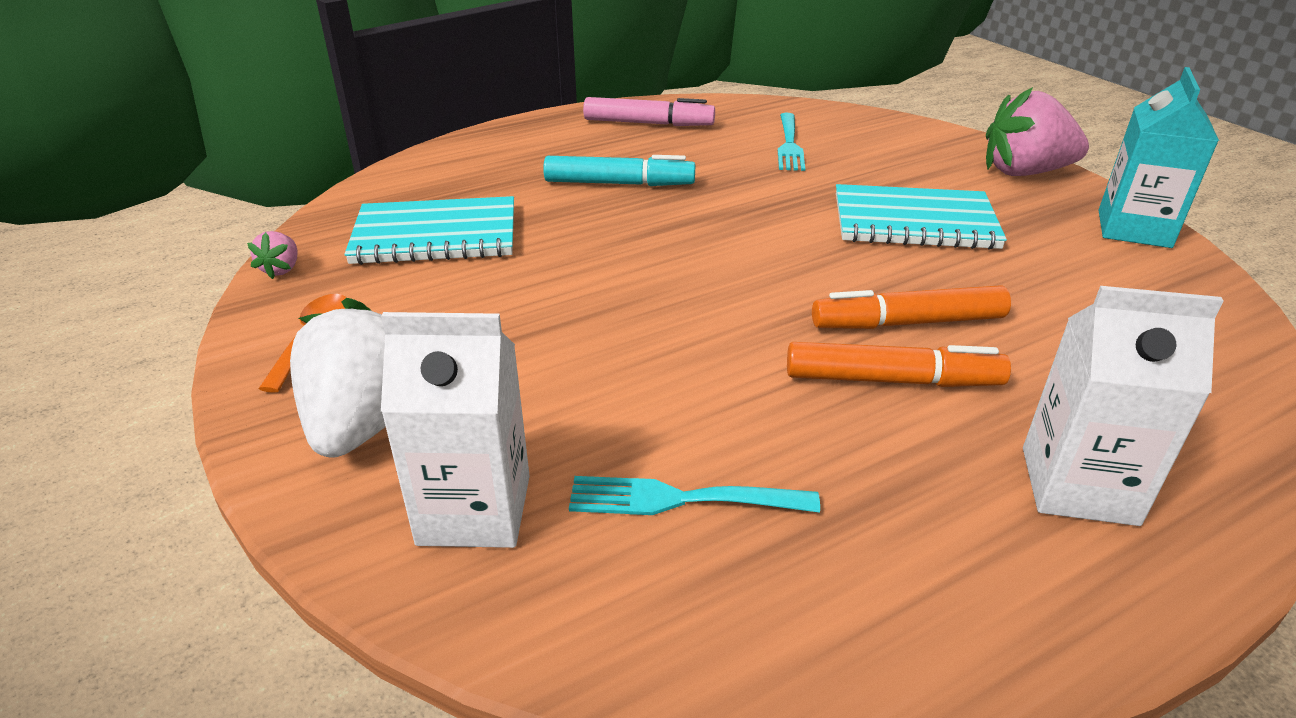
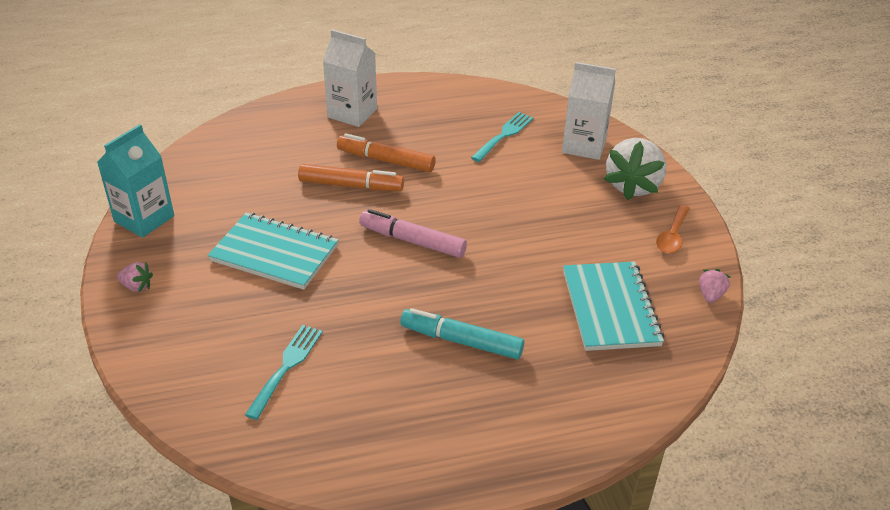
camera: 165 degrees left, 5 degrees up
(435, 235) = (610, 308): turquoise notebook -> turquoise notebook turned 75 degrees clockwise
(648, 123) = (397, 438): pink marker -> pink marker (412, 241)
(681, 499) = (504, 135): turquoise fork -> turquoise fork turned 75 degrees counterclockwise
(1024, 172) = (137, 286): pink strawberry -> pink strawberry, size x0.44

